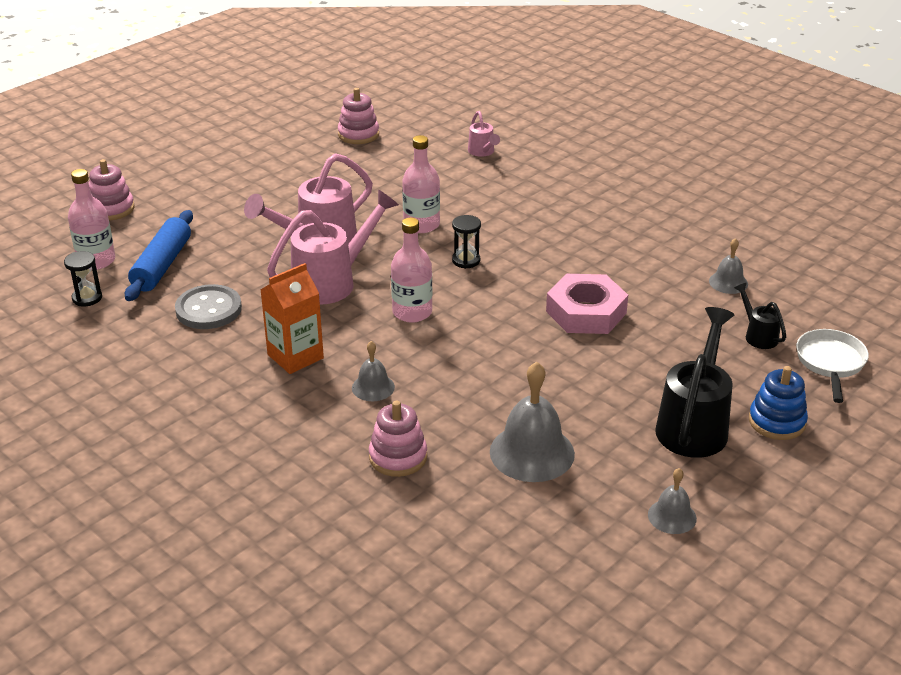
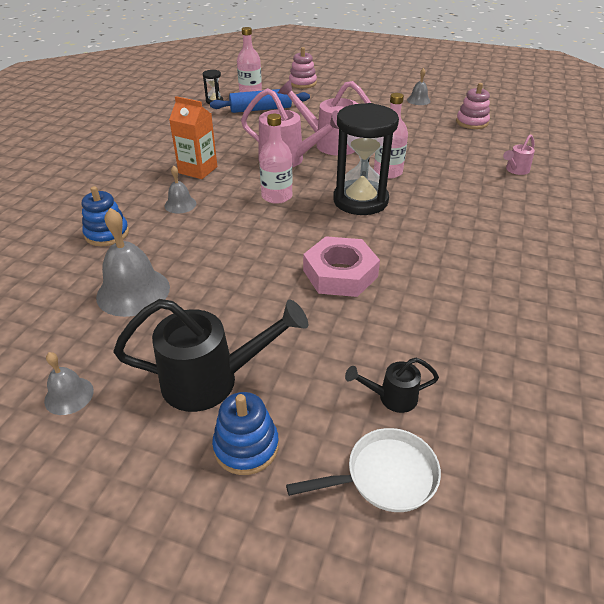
camera: 65 degrees right, 5 degrees up
(208, 309) = (228, 132): grey button -> none
(398, 457) = (107, 234): pink stacking toy -> blue stacking toy
(466, 260) = (360, 200): black hourglass -> black hourglass, size x2.35
(728, 282) = (468, 353): grey bell -> grey bell (418, 100)
(758, 335) = (391, 397): black watering can -> black watering can turned 135 degrees counterclockwise

